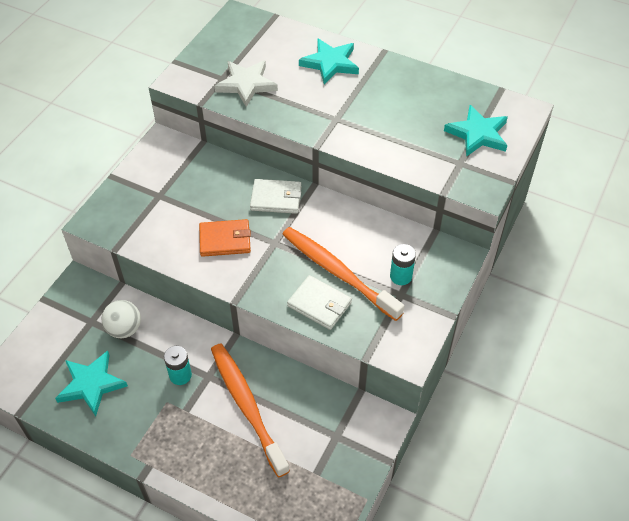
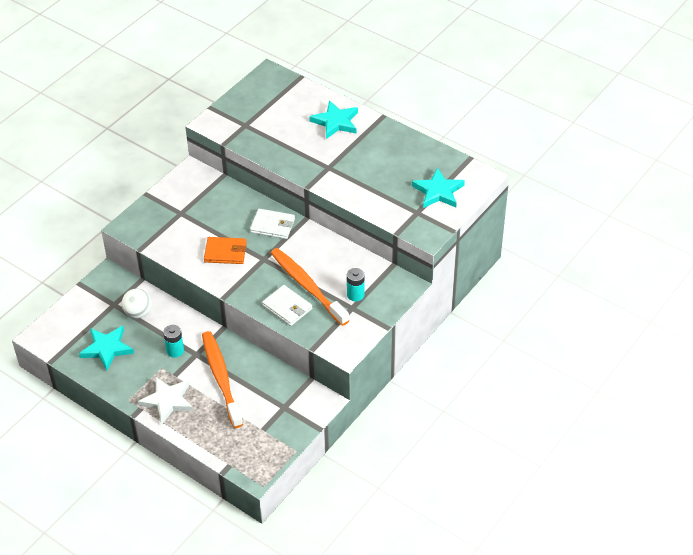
camera: 10 degrees right, 5 degrees down
(246, 84) = (263, 132): white star -> white star (167, 401)

